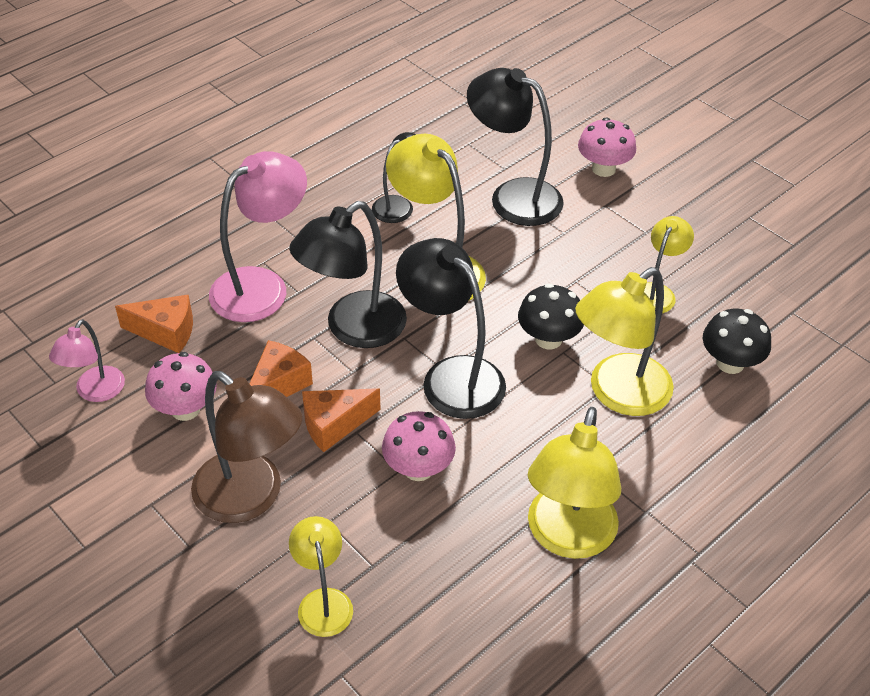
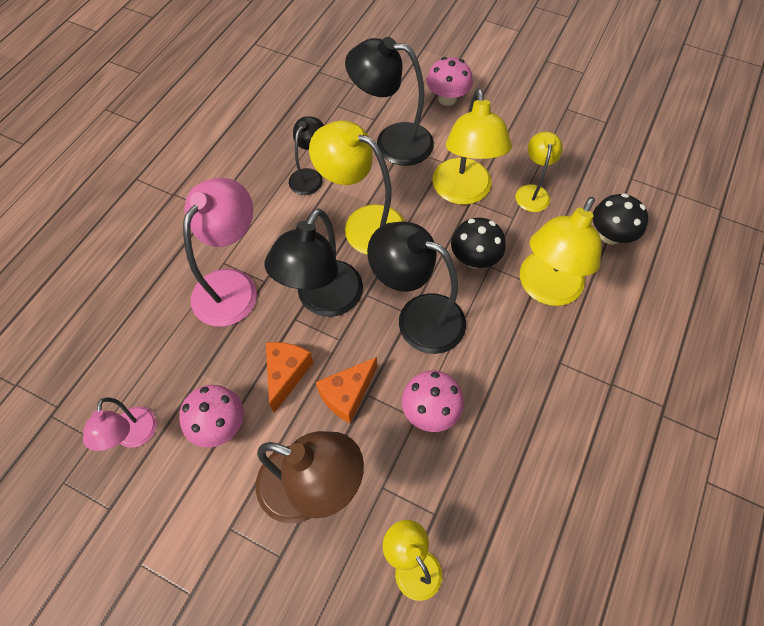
camera: 20 degrees left, 15 degrees up
(166, 332) = (170, 356): orange cheese -> none
(567, 538) = (567, 429): yellow lamp -> yellow lamp (463, 192)

